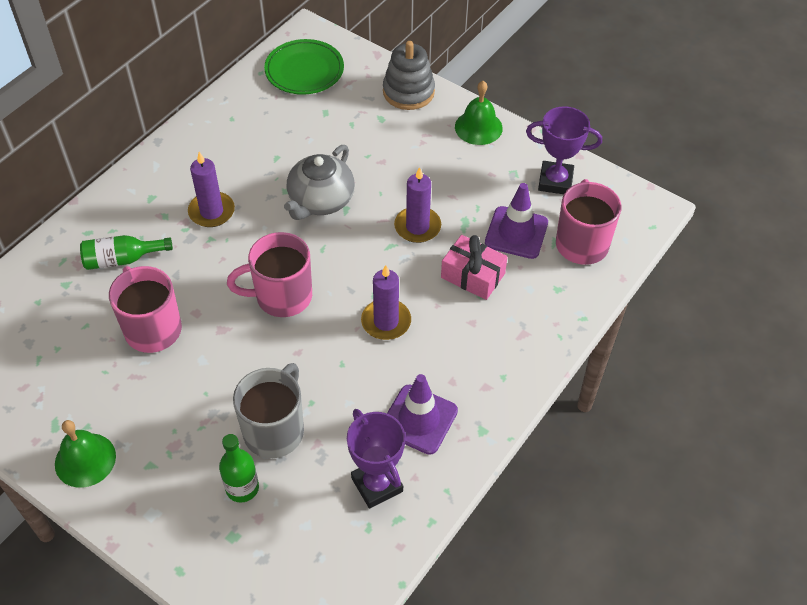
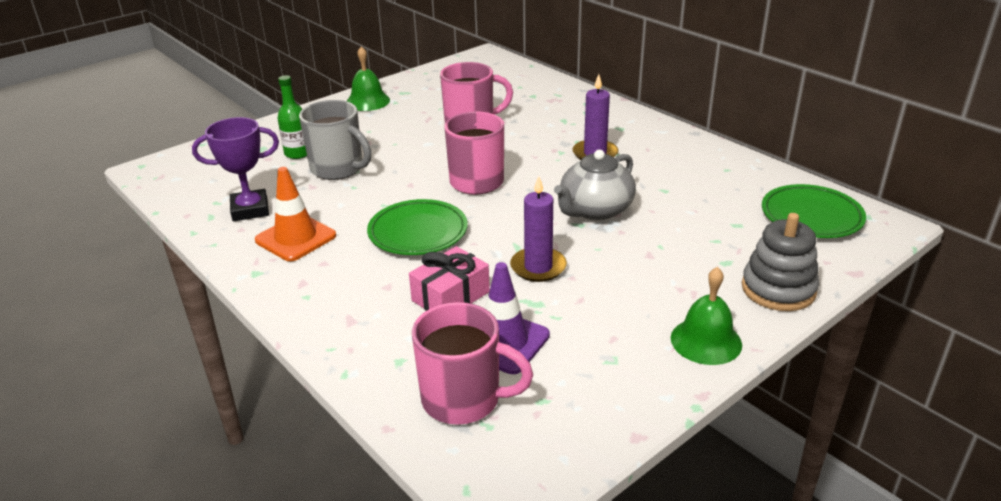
camera: 105 degrees right, 20 degrees down
(122, 259) = (550, 115): green bottle -> none
(320, 200) = (595, 210): grey teapot -> grey teapot turned 90 degrees counterclockwise
(386, 321) = (418, 232): purple candle -> green plate
(419, 419) = (295, 238): purple traffic cone -> orange traffic cone
(555, 181) = (586, 398): purple trophy -> none

